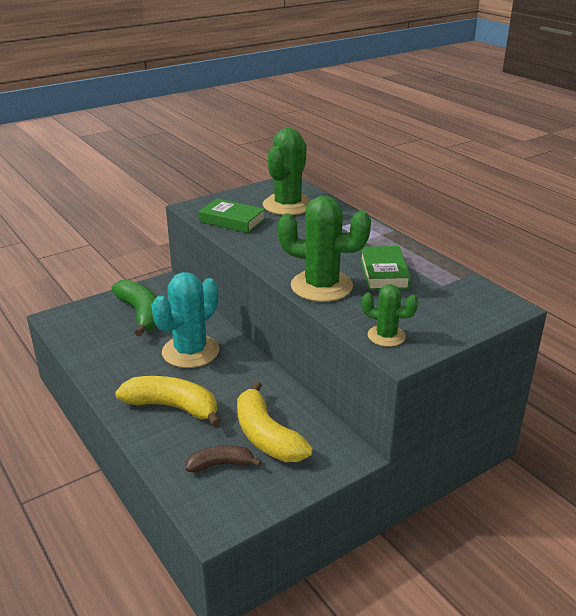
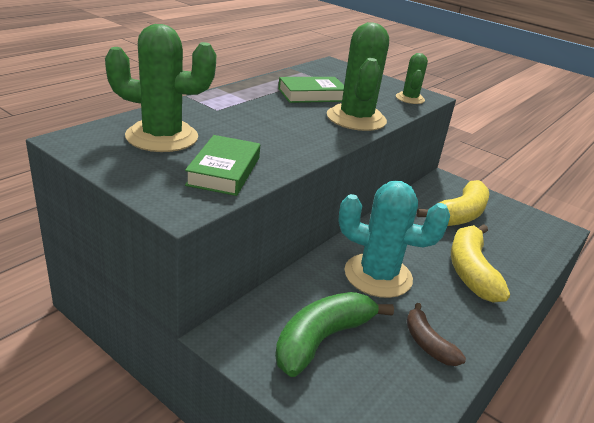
camera: 110 degrees left, 0 degrees up
(220, 464) = (508, 233): brown banana -> brown banana (427, 343)

